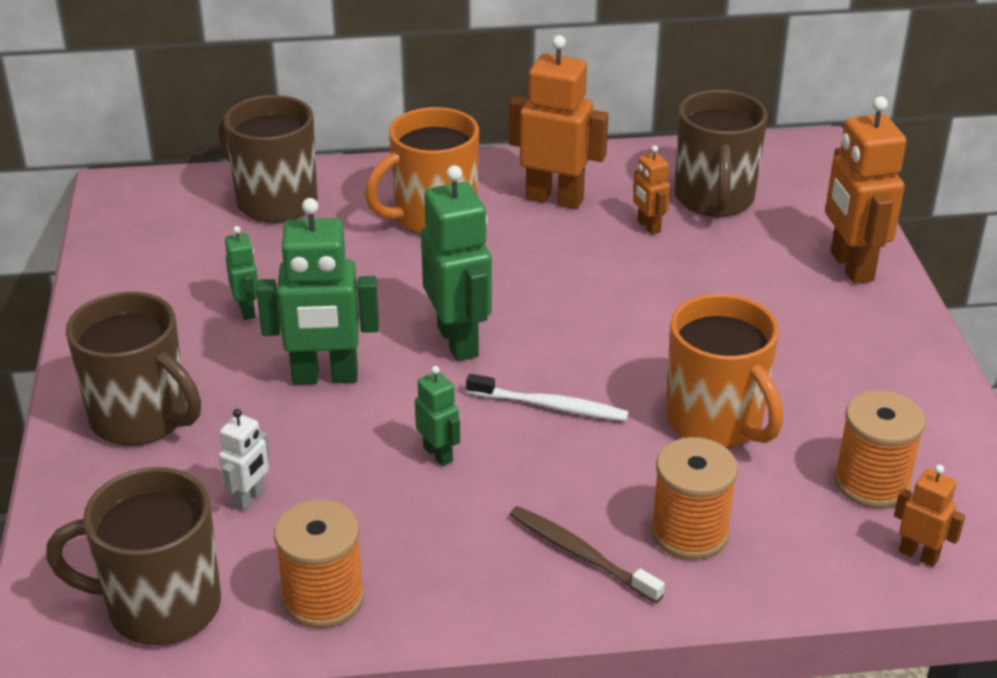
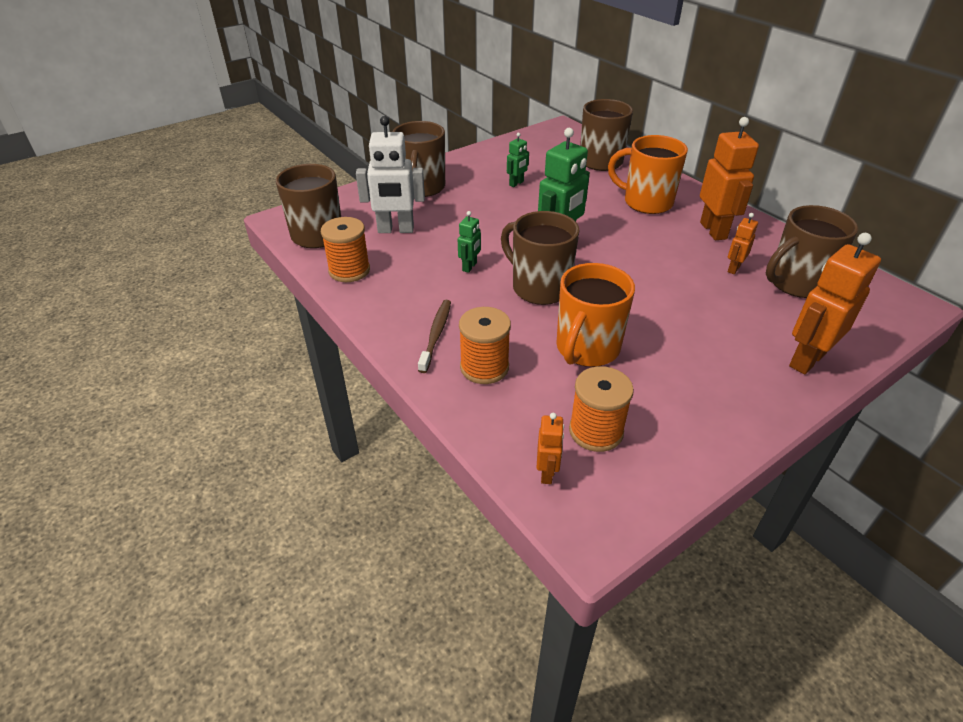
camera: 60 degrees right, 5 degrees up
(249, 498) = (395, 230): white robot -> white robot, size x1.97
(325, 377) = (492, 218): green robot -> none
(551, 406) = (539, 287): white toothbrush -> brown mug

